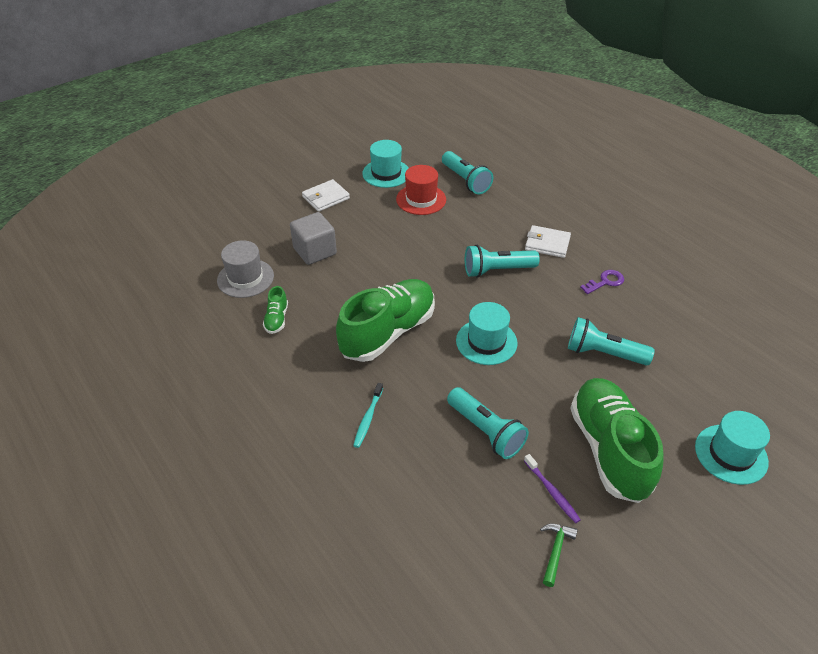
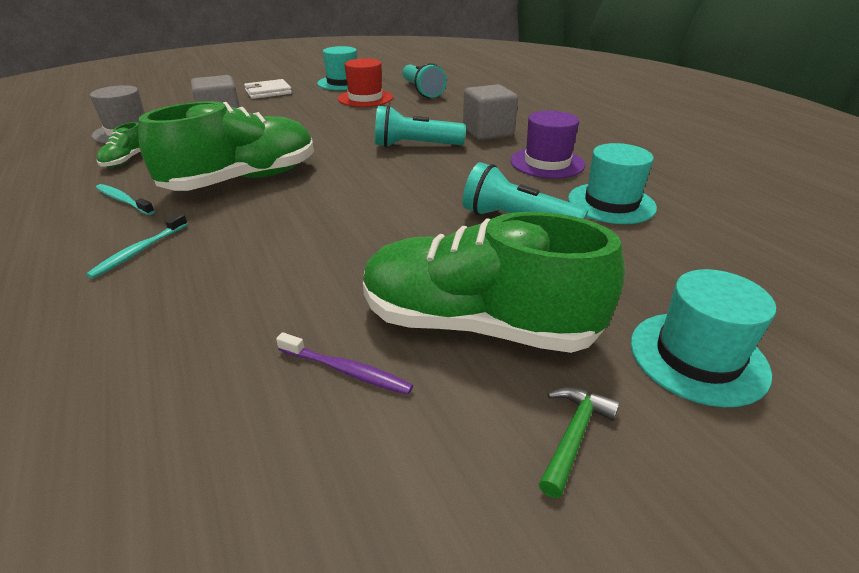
camera: 10 degrees right, 10 degrees down
(315, 368) = (123, 200): none -> turquoise toothbrush
(486, 342) = (360, 197): turquoise hat -> turquoise hat (611, 203)
(486, 431) = (293, 282): turquoise flashlight -> none
(547, 244) = (487, 132): white wallet -> grey cube
(552, 492) = (346, 370): purple toothbrush -> purple toothbrush turned 45 degrees counterclockwise
(555, 551) = (293, 469): green hammer -> green hammer (573, 436)
(605, 282) = (547, 163): purple key -> purple hat
(609, 449) = (477, 324): green shoe -> green shoe turned 75 degrees counterclockwise

